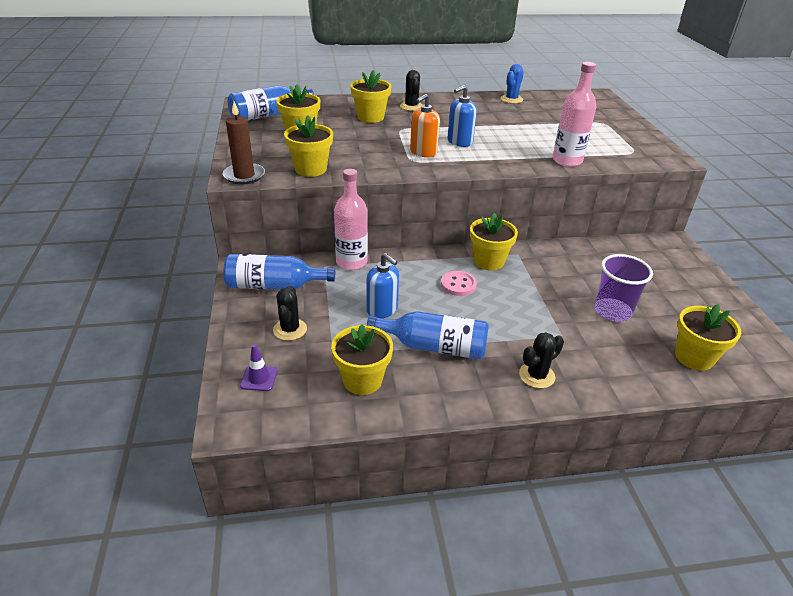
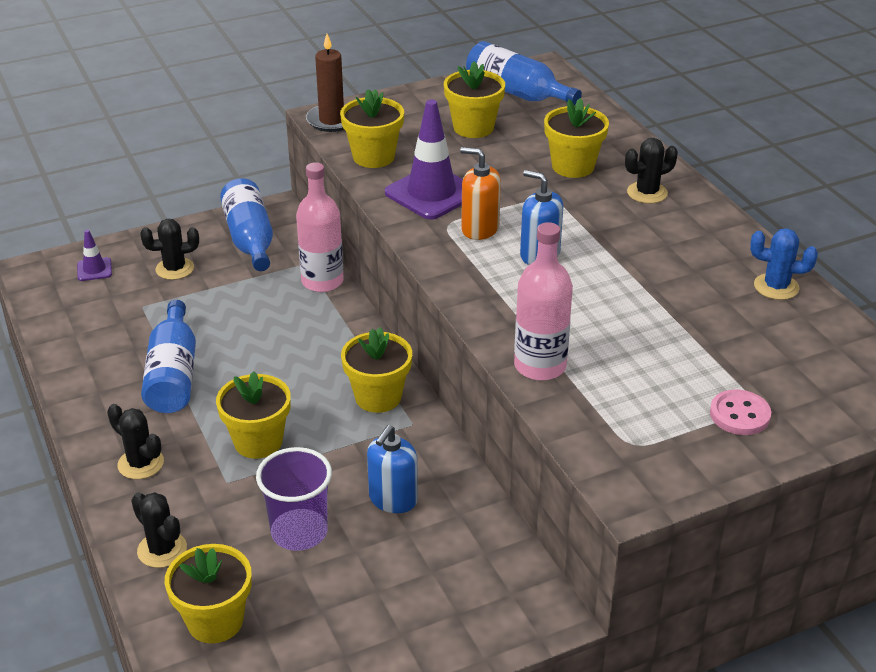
camera: 75 degrees right, 0 degrees up
(362, 380) = (105, 334): yellow flower pot -> yellow flower pot (258, 442)
(372, 159) = (431, 193): none -> purple traffic cone
(382, 309) = (231, 324): blue soap dispenser -> blue soap dispenser (393, 499)
(458, 285) = (308, 376): pink button -> pink button (739, 414)
(629, 374) = (162, 550): none -> black cactus

